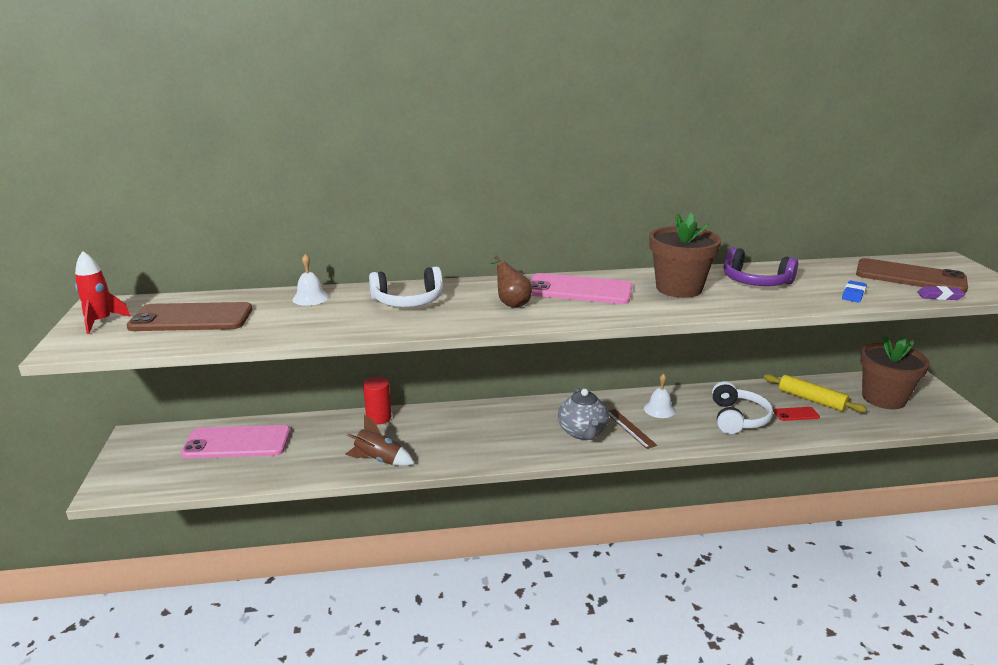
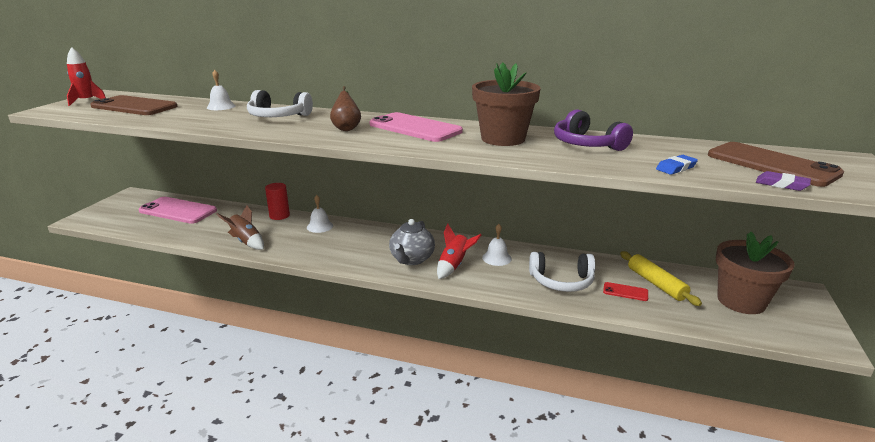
camera: 25 degrees right, 0 degrees up
(442, 419) = (320, 226): none -> white bell
(630, 428) = (454, 266): brown ruler -> red rocket
(737, 418) = (561, 281): white headphones -> white headphones turned 60 degrees clockwise

